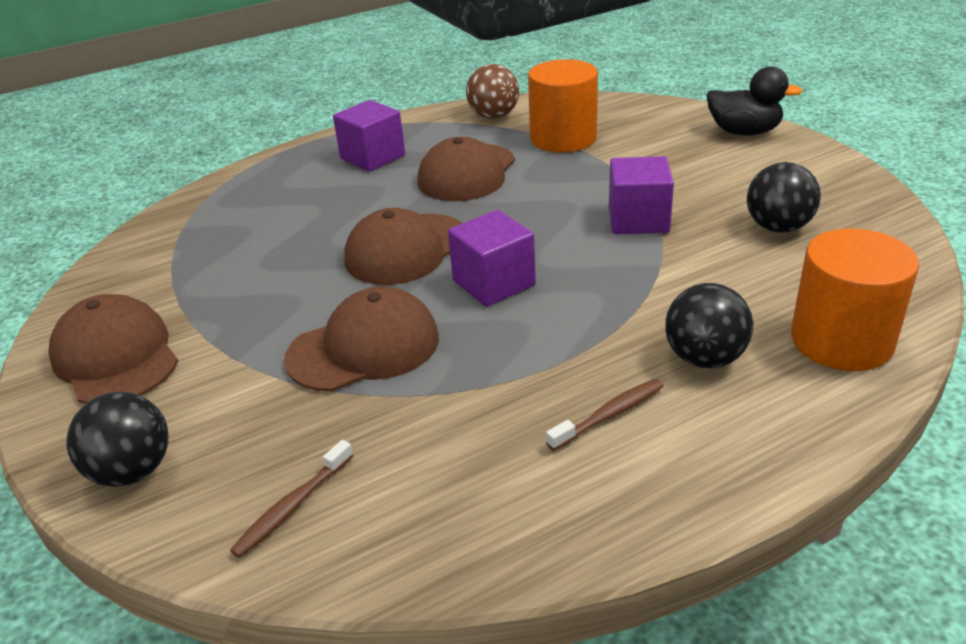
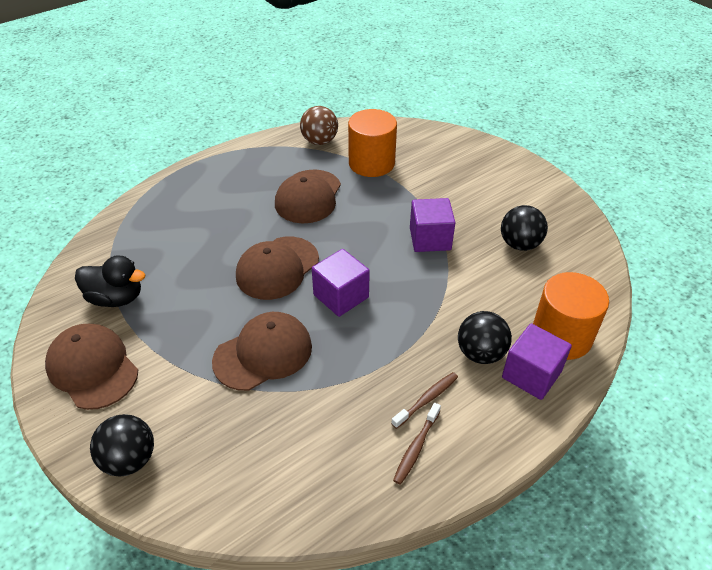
camera: 10 degrees left, 10 degrees up
(292, 506) = (241, 479): brown toothbrush -> brown toothbrush (416, 447)
(372, 157) = (238, 181): purple cube -> purple cube (531, 374)
(744, 132) = (493, 158): black duck -> black duck (116, 298)

